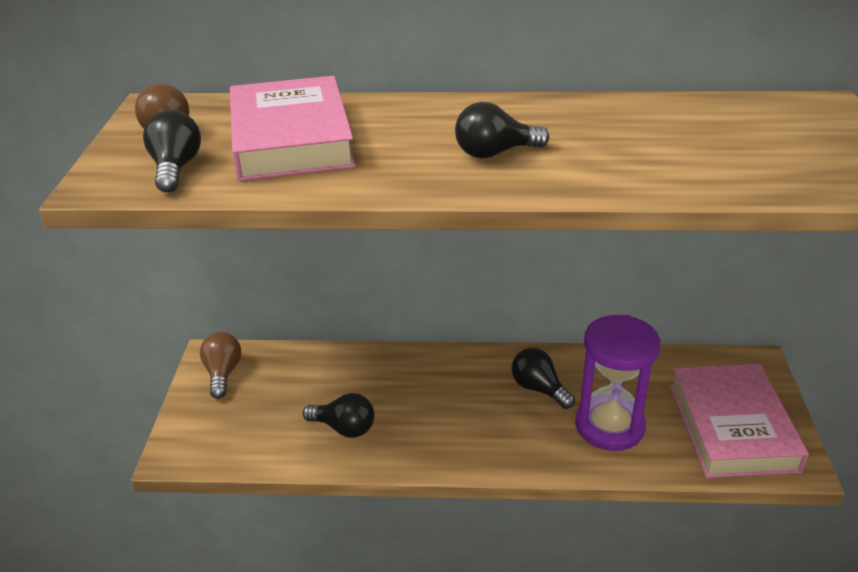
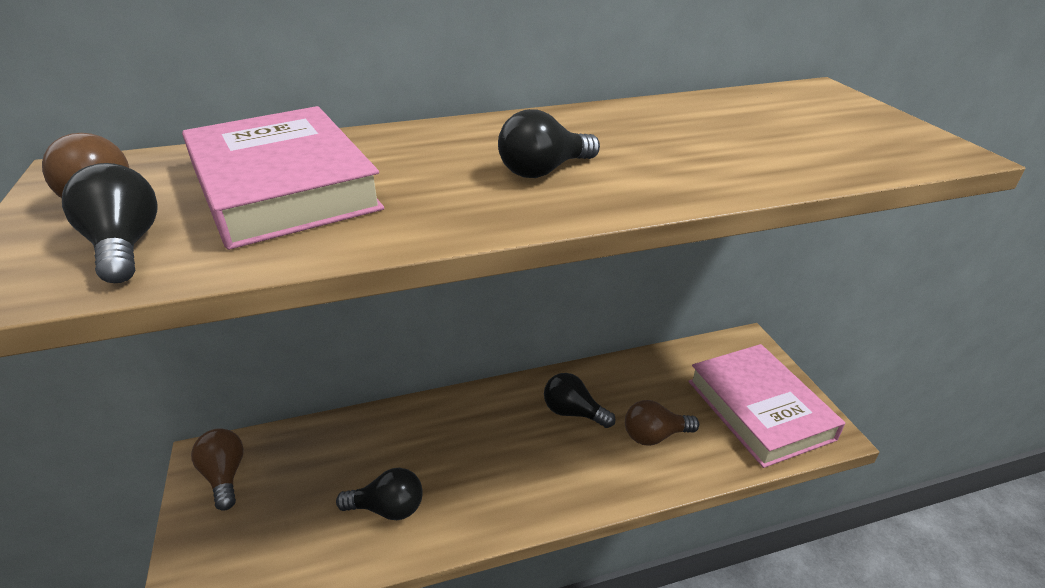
camera: 20 degrees left, 0 degrees up
(609, 426) = (654, 435): purple hourglass -> brown light bulb

